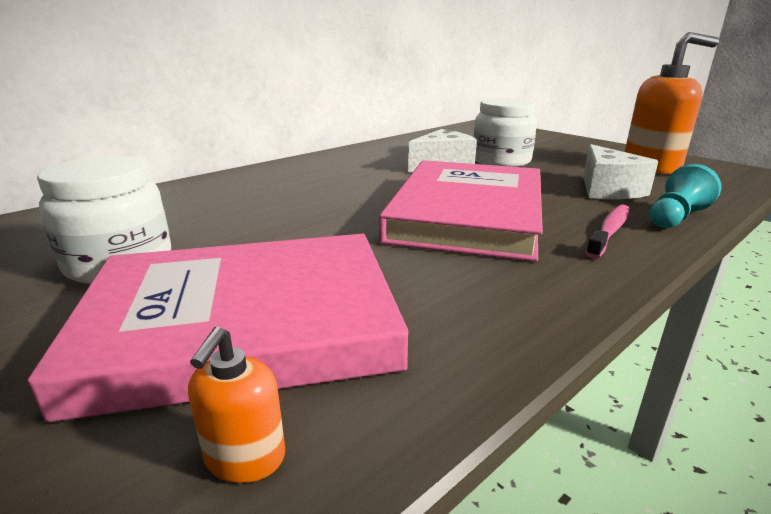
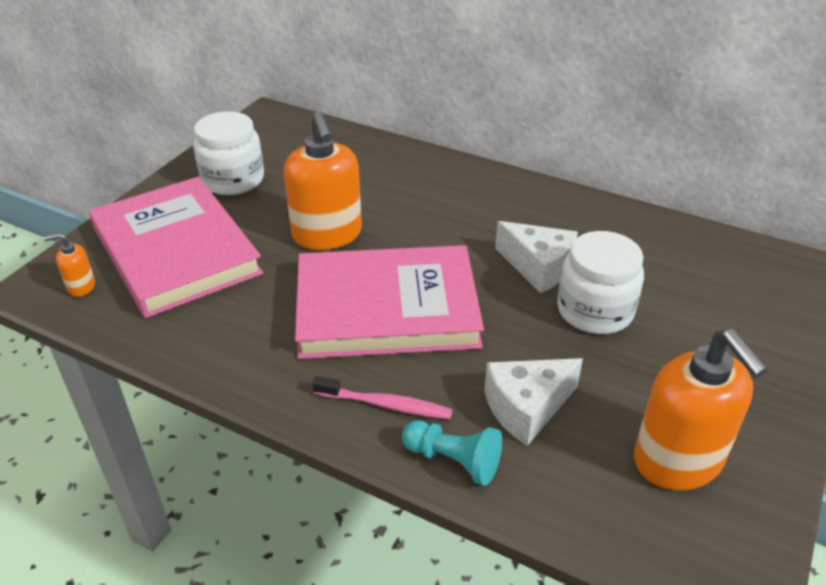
camera: 70 degrees right, 15 degrees up
(321, 224) = (327, 235): none -> orange soap dispenser

